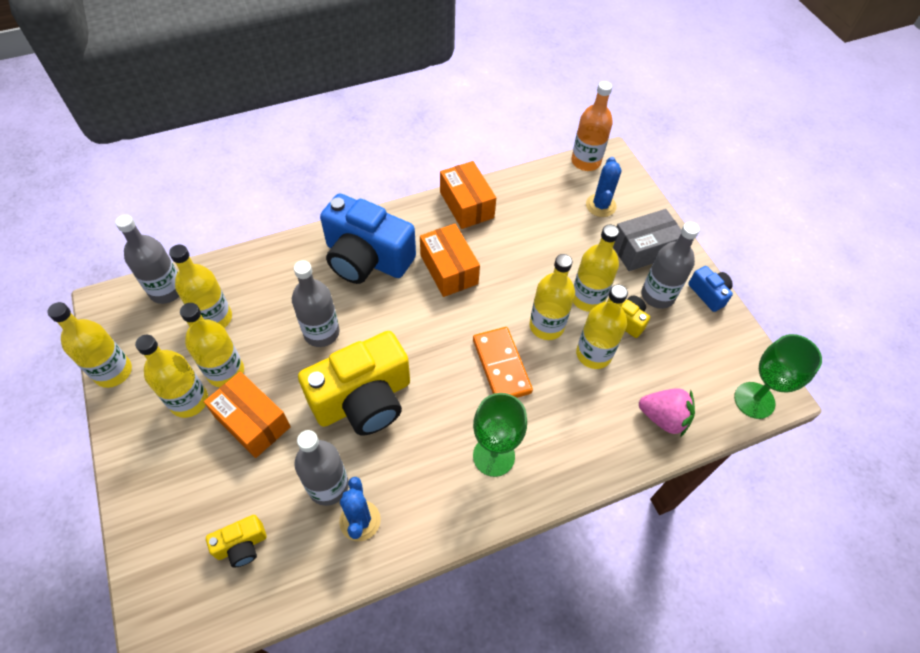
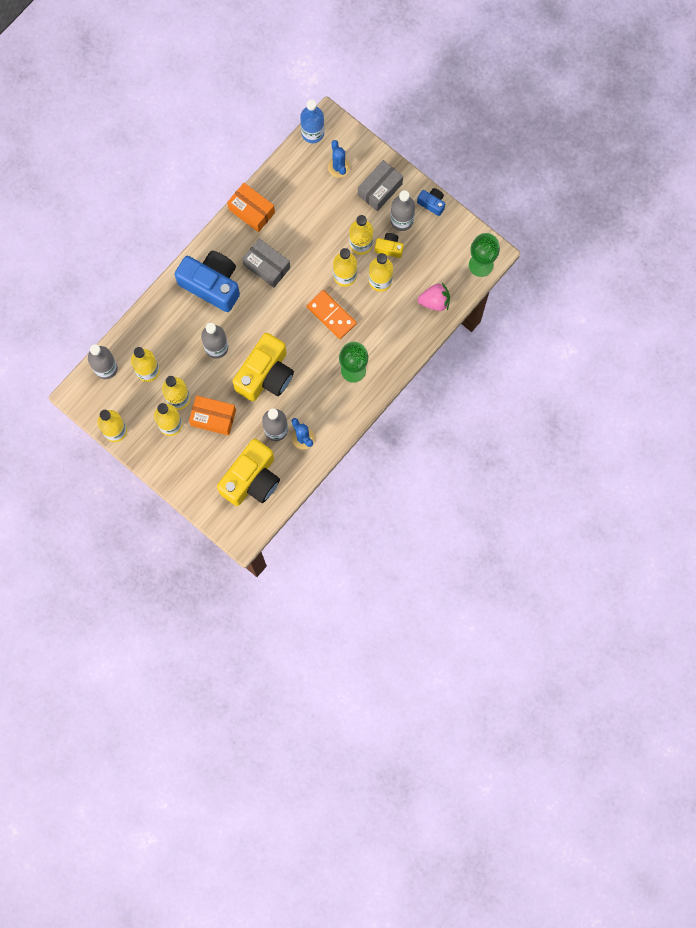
camera: 25 degrees left, 20 degrees up
(242, 545) = (252, 479): yellow camera -> yellow camera, size x2.22
(366, 258) = (212, 284): blue camera -> blue camera turned 150 degrees counterclockwise
(449, 269) = (267, 266): orange box -> grey box
(585, 161) = (312, 133): orange bottle -> blue bottle

